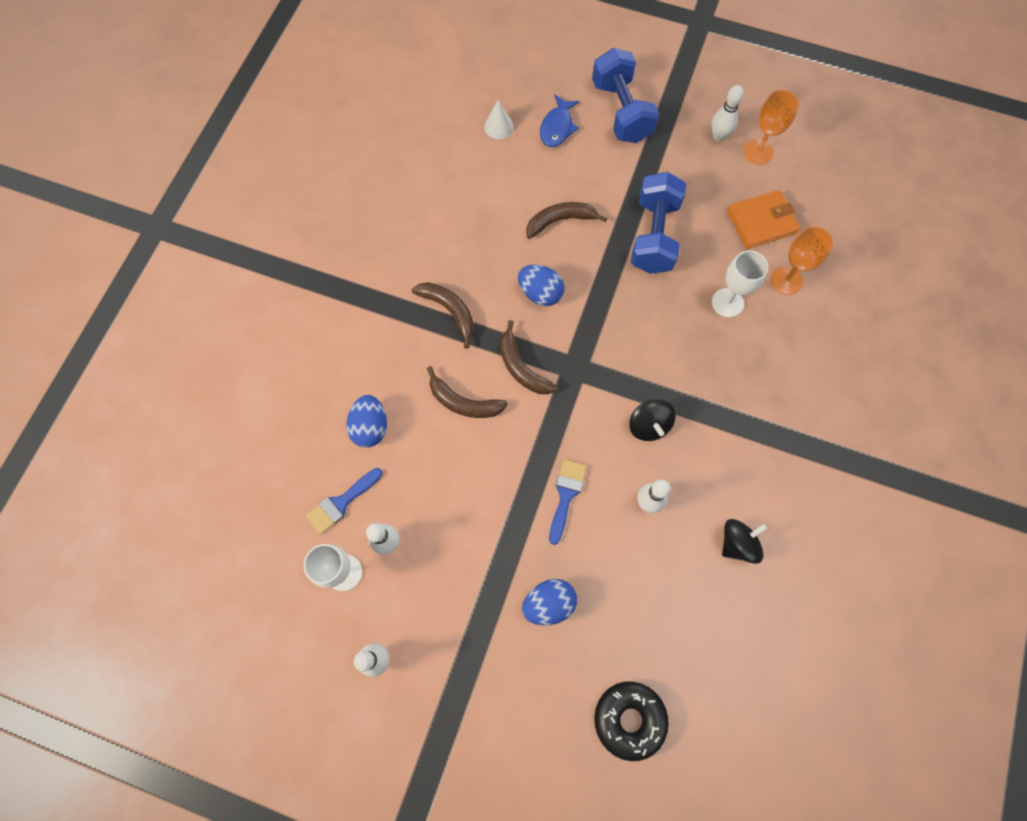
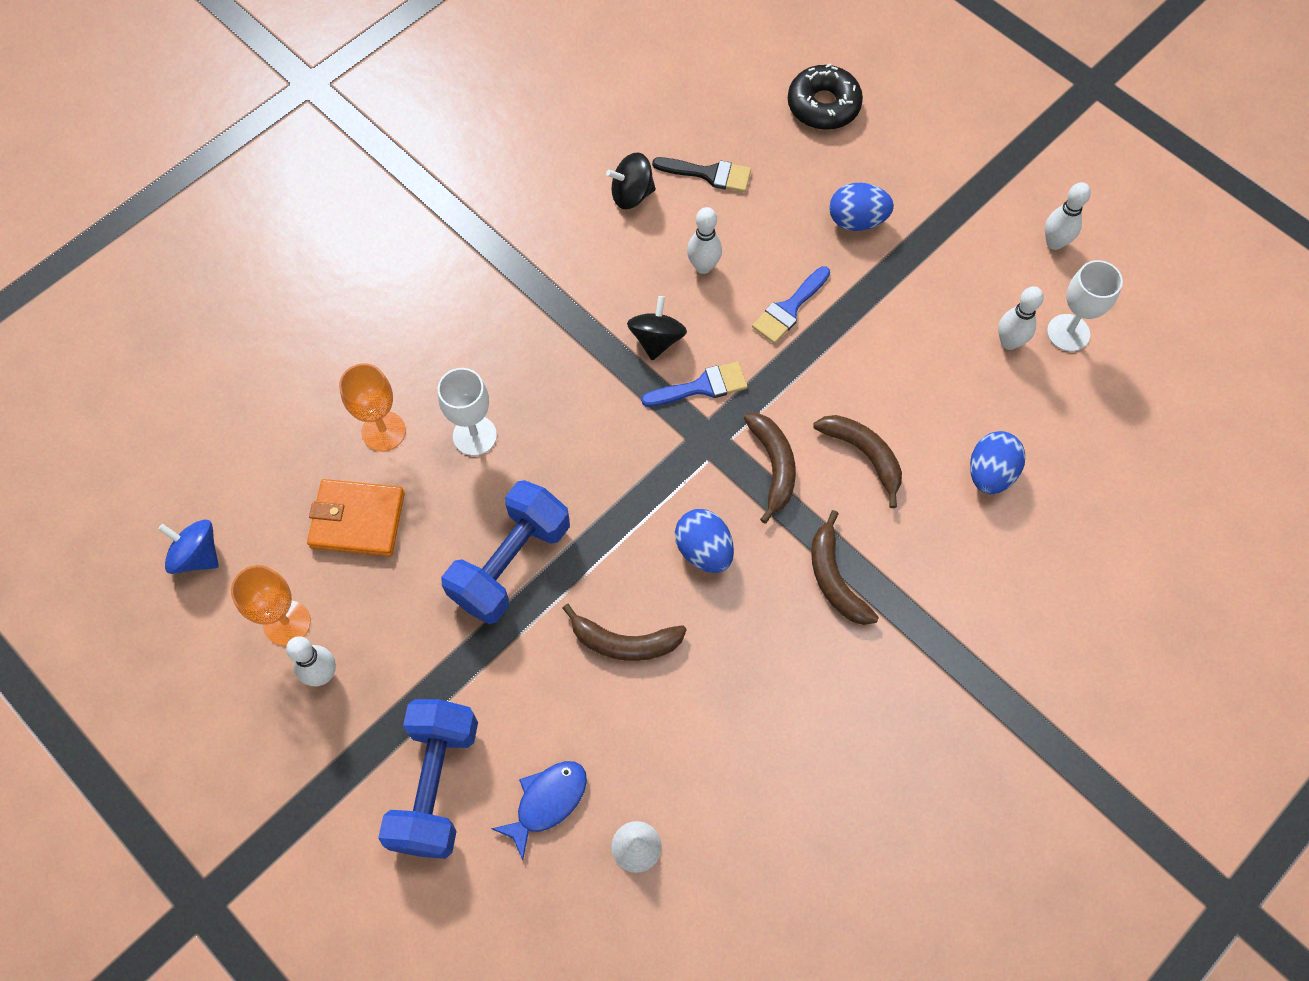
camera: 155 degrees left, 5 degrees down
(341, 502) = (1051, 404): blue brush -> blue brush (701, 387)
(688, 593) = (709, 174): none -> black brush
(836, 164) = (197, 555): none -> blue spinning top

